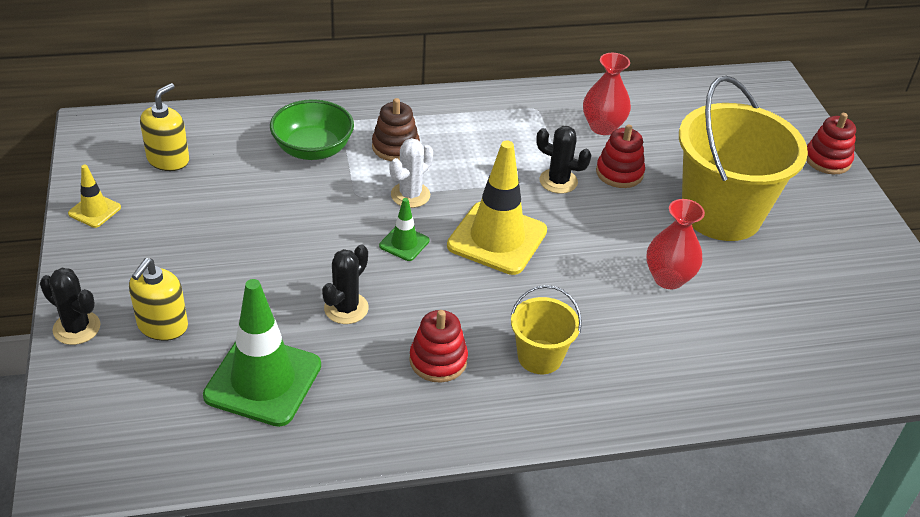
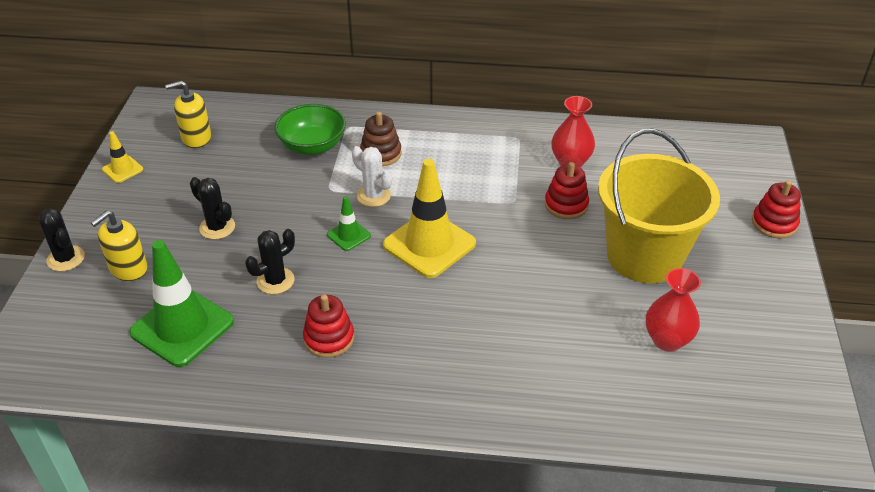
camera: 20 degrees right, 0 degrees up
(168, 160) = (196, 138): yellow soap dispenser -> yellow soap dispenser turned 150 degrees counterclockwise
(410, 195) = (373, 196): white cactus -> white cactus turned 75 degrees clockwise
(540, 357) = (416, 352): yellow bucket -> none
(558, 181) = (507, 204): black cactus -> black cactus (217, 227)
(668, 278) = (565, 306): red vase -> red vase (667, 340)

